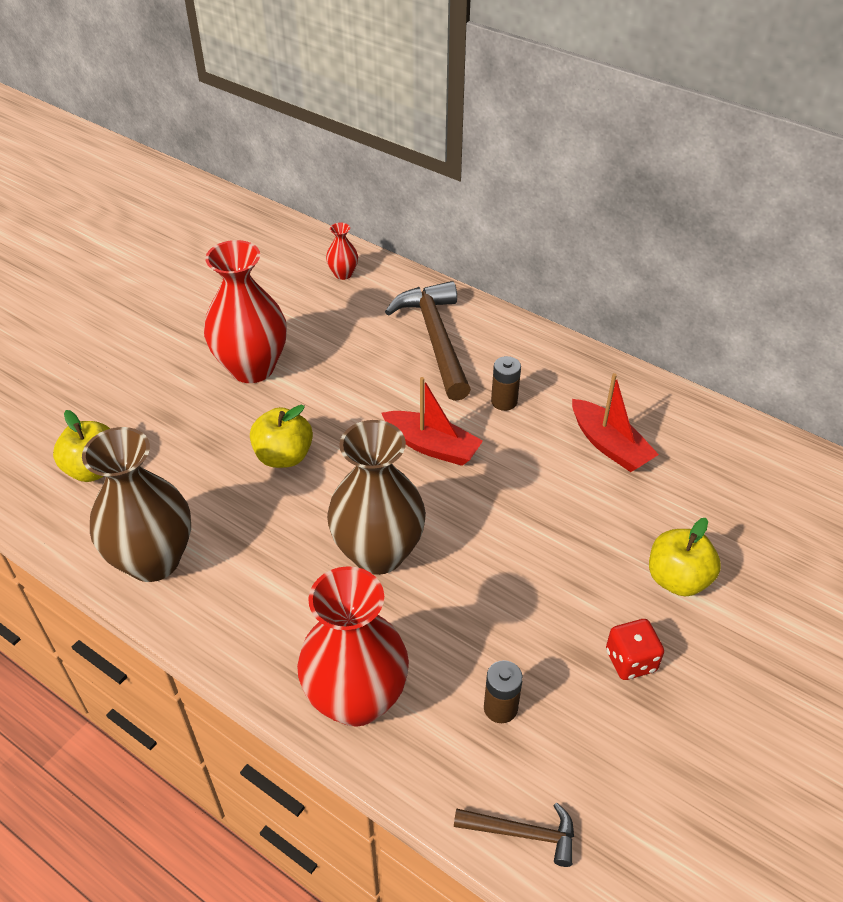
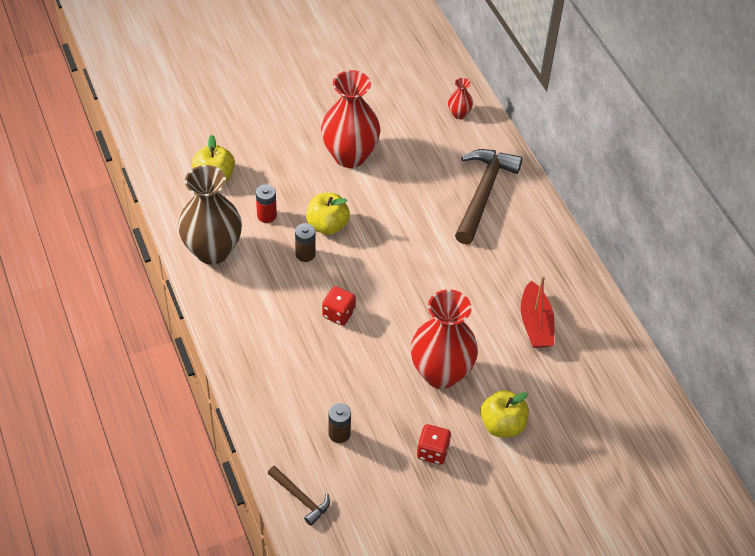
camera: 30 degrees right, 5 degrees up
(197, 481) = (266, 215): none -> red battery
(356, 699) = (267, 386): red vase -> red vase (441, 373)
(378, 553) = (338, 314): brown vase -> red dice
(432, 446) = (421, 265): red boat -> none
(504, 401) = (492, 260): brown battery -> brown battery (305, 254)

